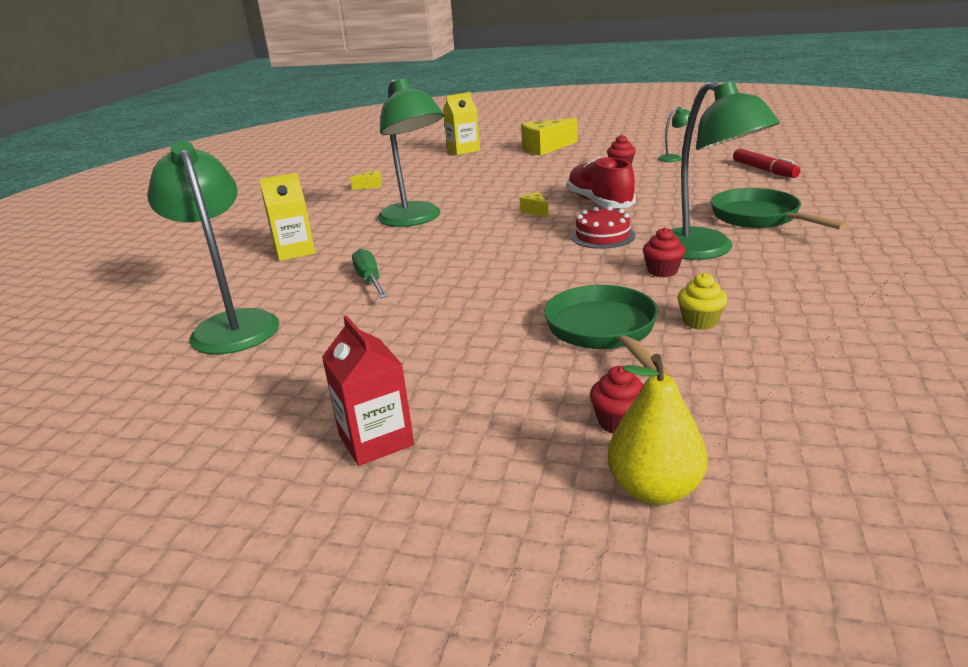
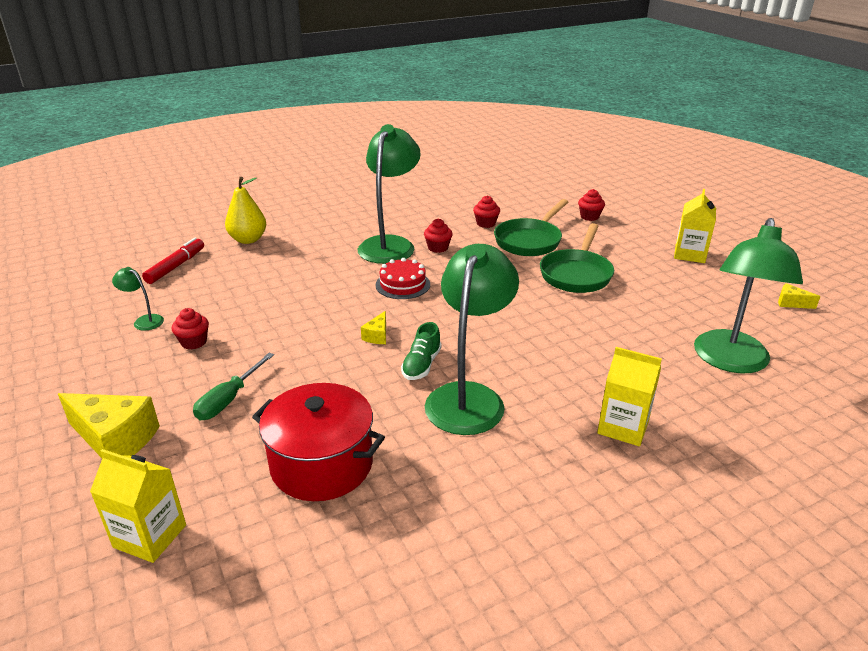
camera: 135 degrees left, 5 degrees up
(370, 280) = (597, 344): green screwdriver -> green screwdriver (229, 399)
(371, 186) = (401, 523): yellow cheese -> yellow cheese (791, 303)
(376, 440) = (689, 254): red carton -> yellow carton
(441, 179) = (322, 464): none -> red pot
(474, 215) = (421, 365): none -> green shoe
(599, 203) = (326, 312): red shoe -> none
(654, 489) = (610, 202): yellow pear -> yellow pear (248, 239)
(700, 322) = (486, 223): yellow cupcake -> red cupcake
(759, 218) = (309, 243): green pan -> green pan (576, 274)

